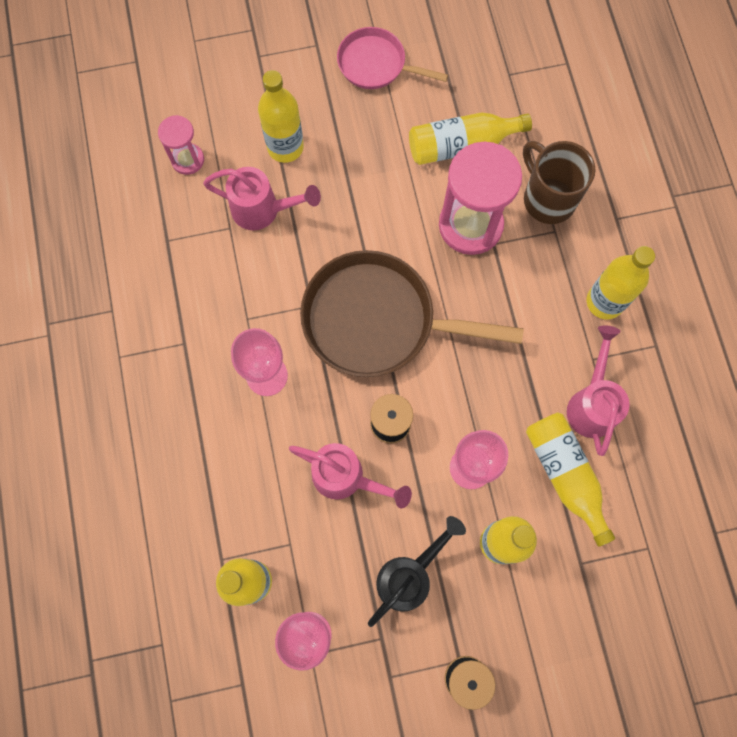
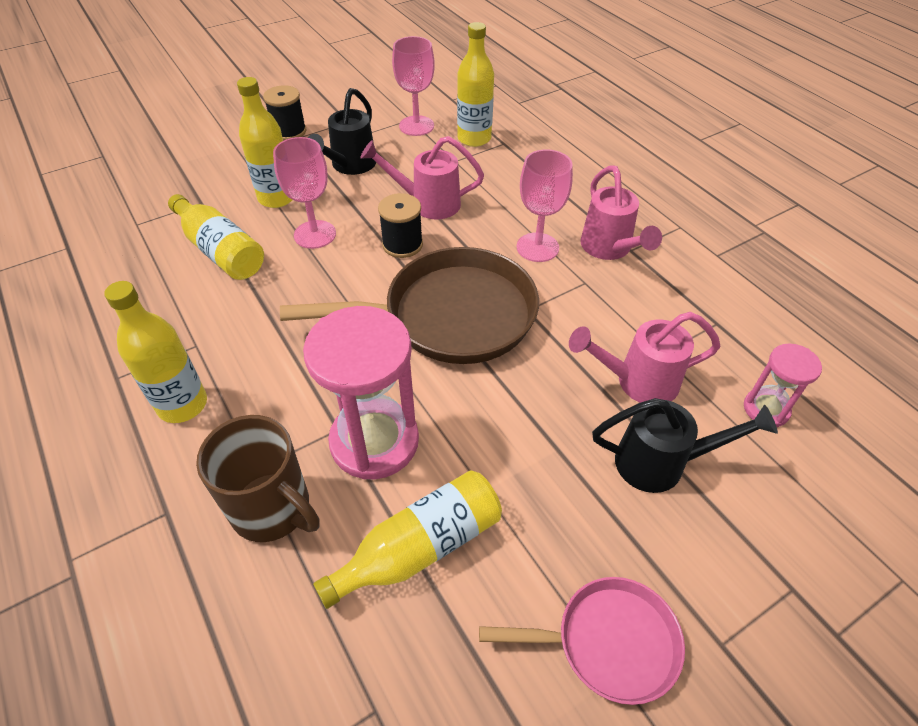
camera: 160 degrees right, 25 degrees down
(285, 147) = (661, 463): yellow bottle -> black watering can
(591, 404) = (195, 307): pink watering can -> pink watering can (609, 249)

